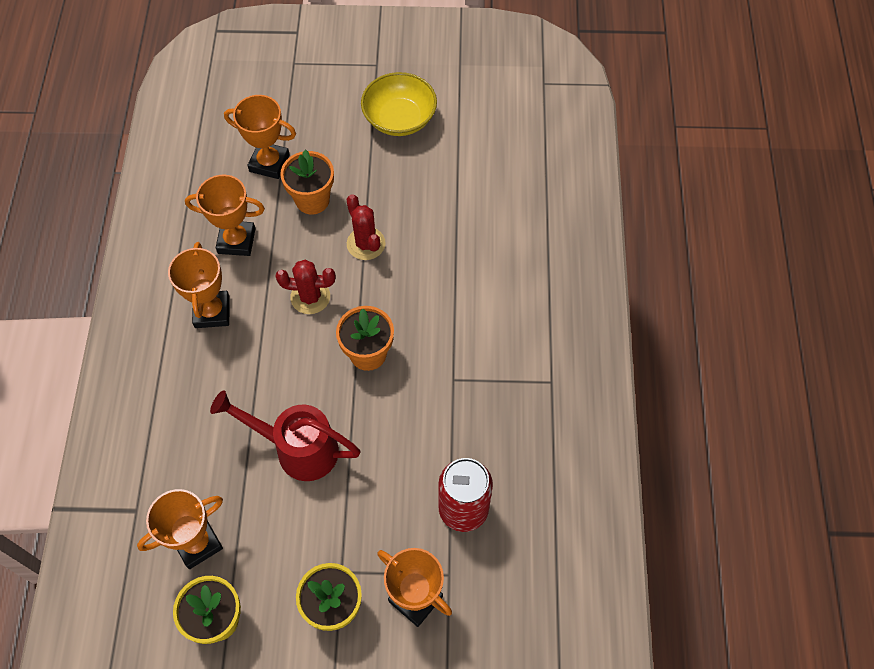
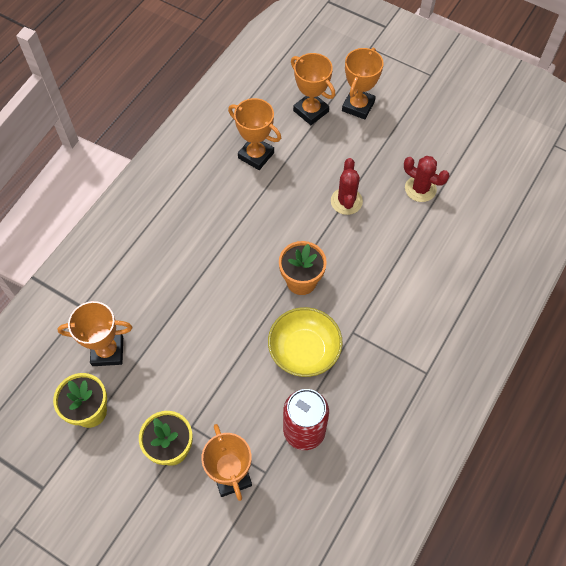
camera: 30 degrees right, 0 degrees up
(212, 312) = (210, 197): orange trophy -> orange trophy (358, 106)
(298, 449) = (212, 323): red watering can -> none
(310, 297) = (284, 220): red cactus -> red cactus (420, 189)
(312, 200) = (326, 151): orange flower pot -> none
(399, 118) = (425, 122): yellow bowl -> yellow bowl (304, 350)

